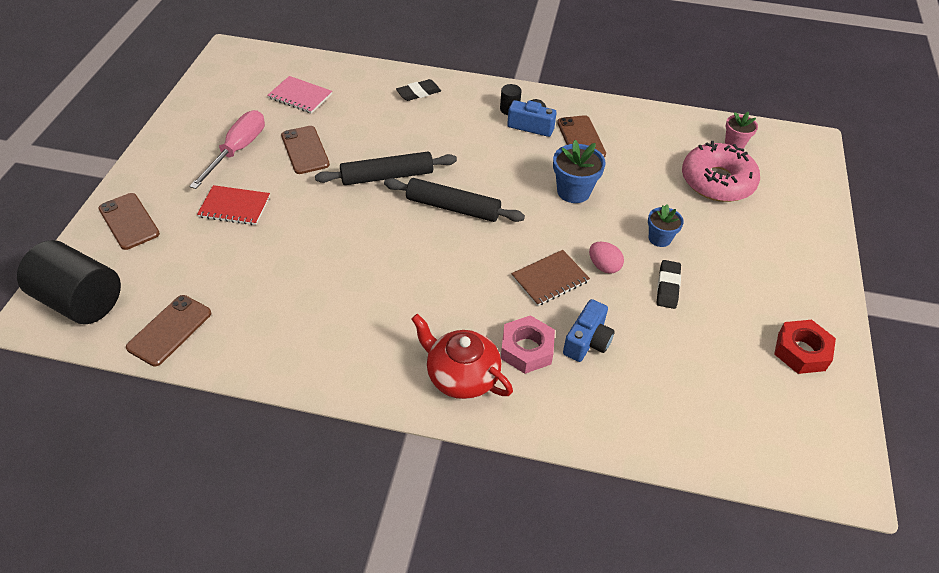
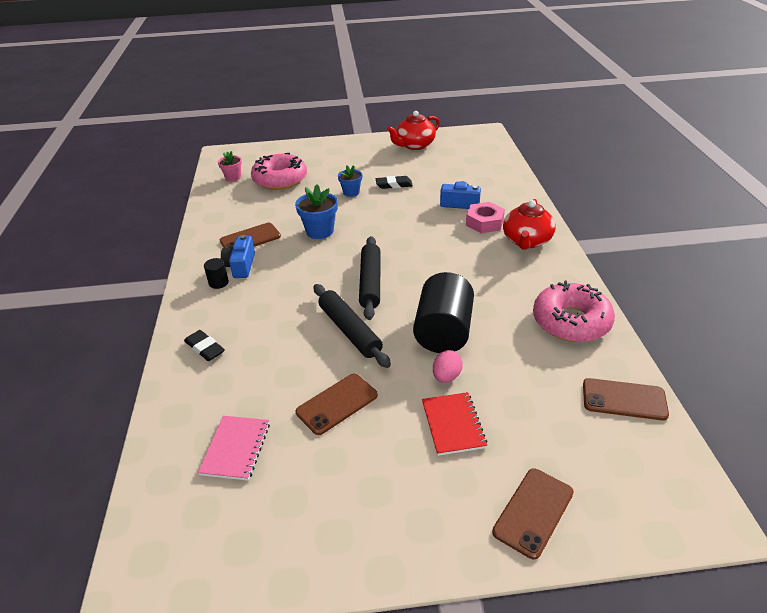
camera: 105 degrees left, 10 degrees down
(80, 301) = (658, 489): black cylinder -> black cylinder (443, 332)
(238, 150) = (363, 465): pink screwdriver -> none
(292, 344) = (571, 321): none -> pink donut
(550, 279) = (418, 225): brown notebook -> none
(604, 266) = (391, 208): pink egg -> pink egg (446, 376)
(801, 351) = (414, 145): red nut -> red teapot

